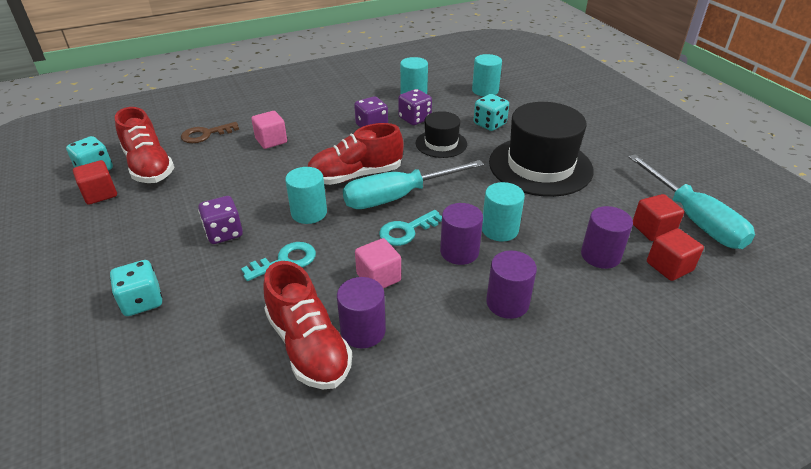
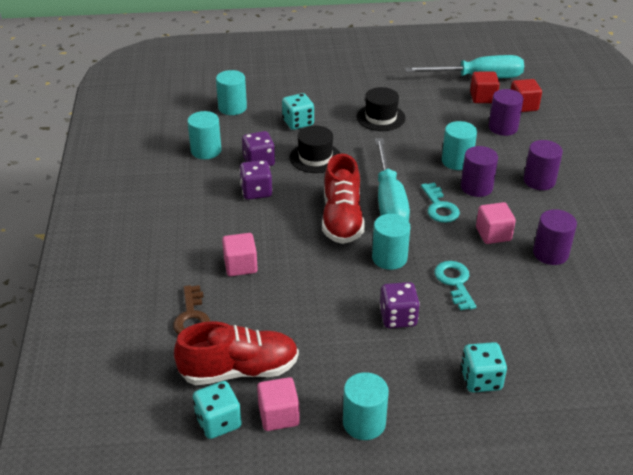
camera: 70 degrees left, 0 degrees up
(88, 238) = (364, 423): none -> turquoise cylinder
(100, 194) = (278, 415): red cube -> pink cube
(308, 346) = (559, 284): red shoe -> none
(540, 166) = (380, 117): black hat -> black hat, size x0.53

